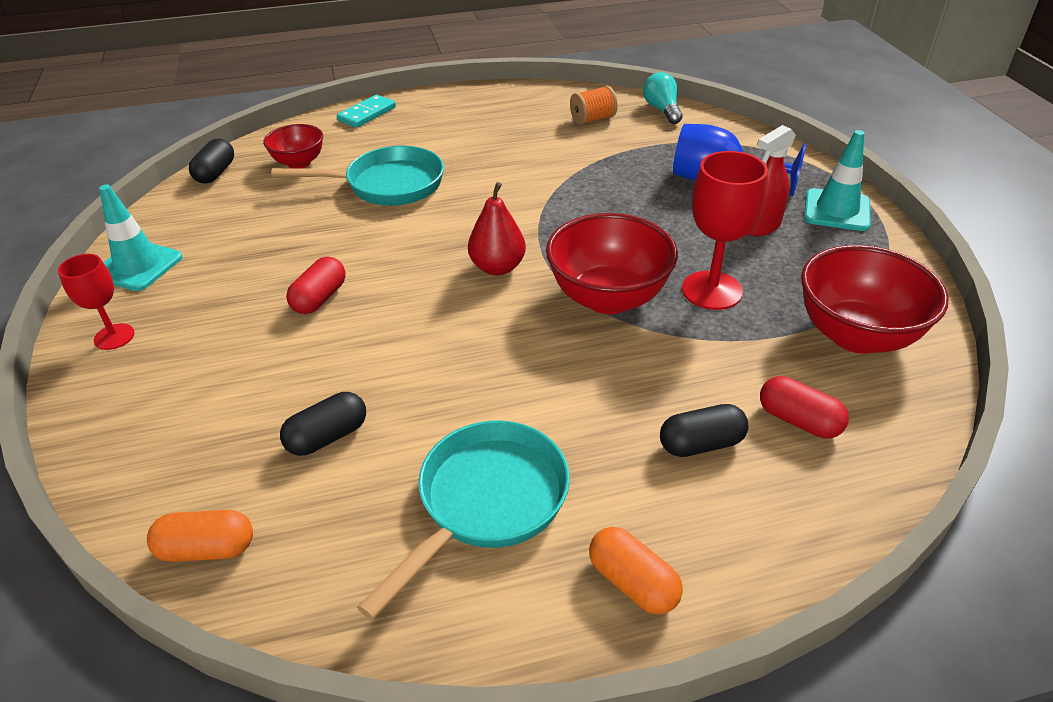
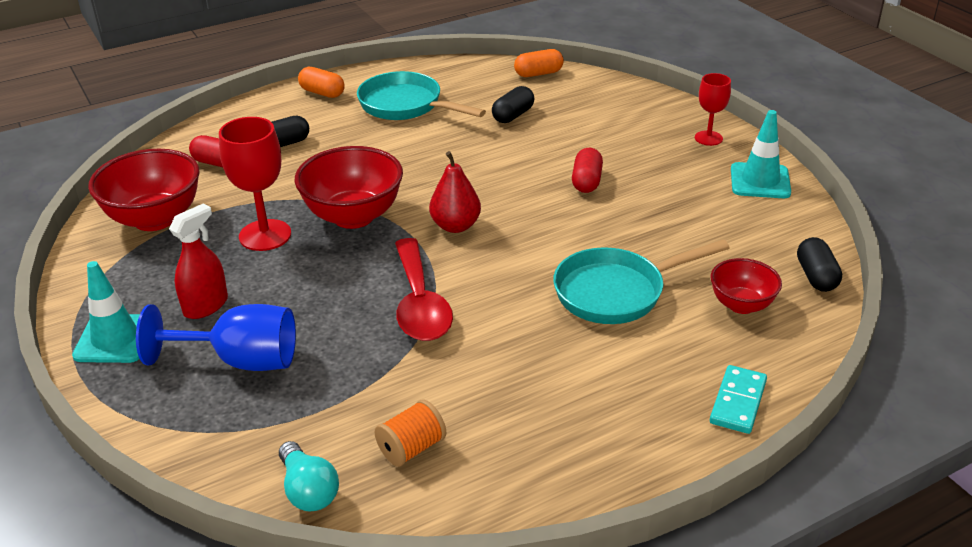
camera: 165 degrees right, 5 degrees down
(486, 502) = (405, 106): turquoise pan -> turquoise pan turned 105 degrees clockwise
(560, 200) = (420, 304): none -> red spoon

